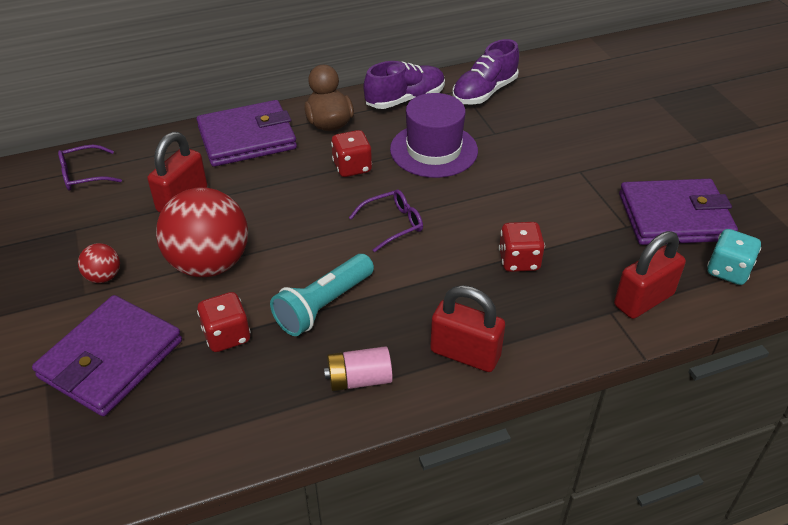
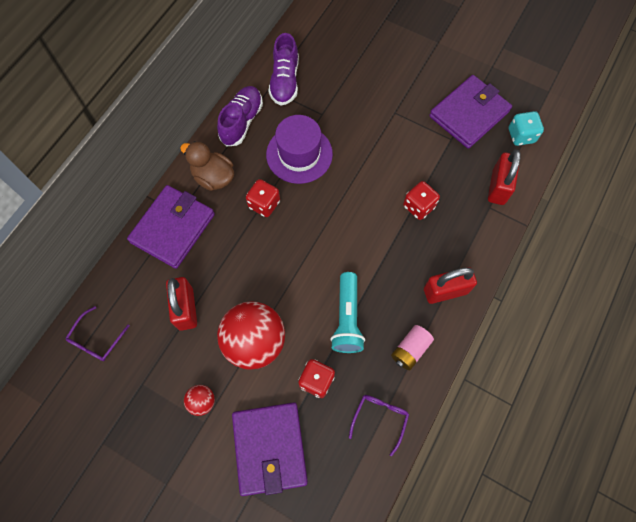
camera: 40 degrees left, 25 degrees up
(392, 224) = (329, 231): purple glasses -> purple glasses (379, 419)

